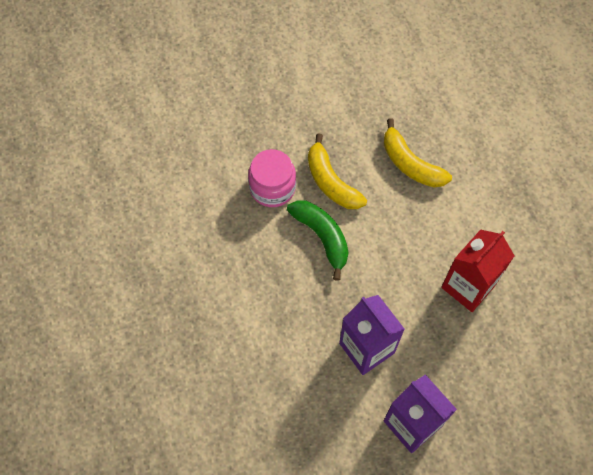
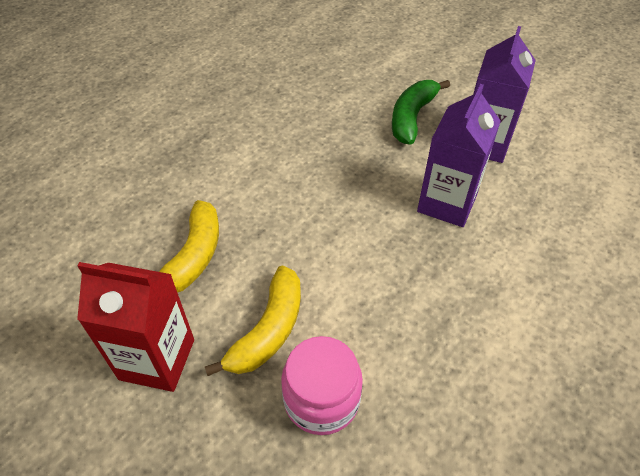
camera: 120 degrees left, 15 degrees down
(322, 237) = (353, 302): green banana -> green banana (412, 117)
(468, 286) = (317, 154): red carton -> red carton (157, 359)

